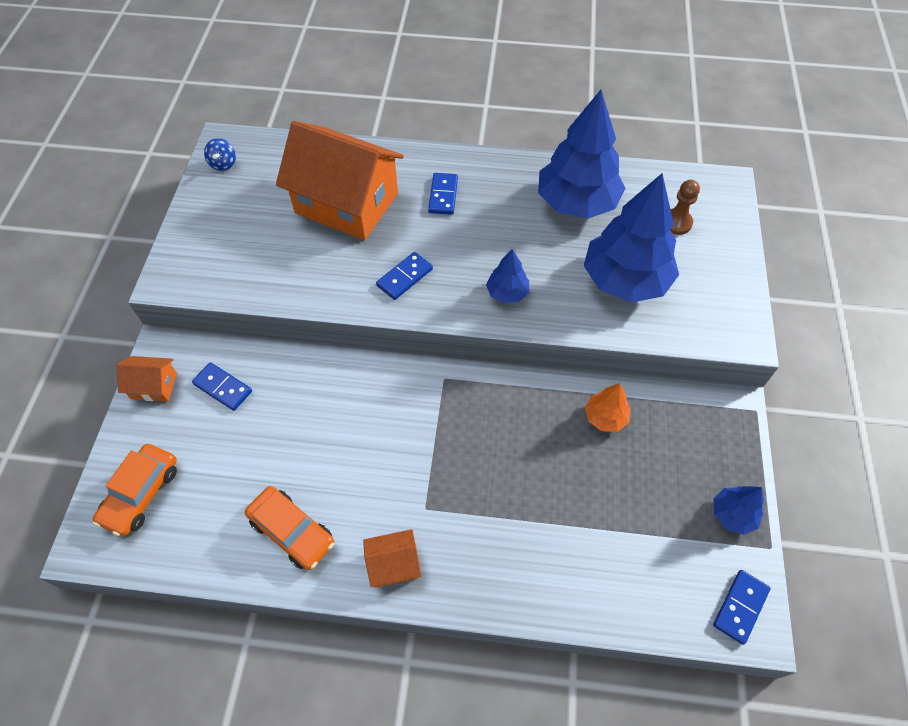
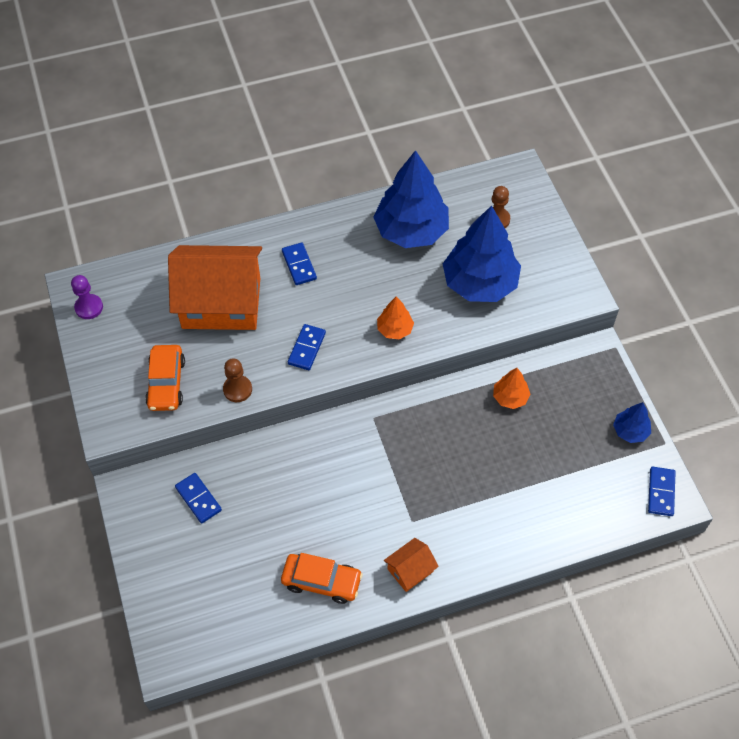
camera: 25 degrees left, 0 degrees up
(141, 494) = (185, 607): orange car -> orange car (166, 383)
(154, 386) = (139, 521): orange house -> none
(223, 164) = (89, 307): blue spinning top -> purple pawn
(223, 387) = (198, 499): blue domino -> blue domino turned 45 degrees clockwise
(312, 291) = (237, 389): none -> brown pawn
(507, 293) = (395, 329): blue tree -> orange tree

